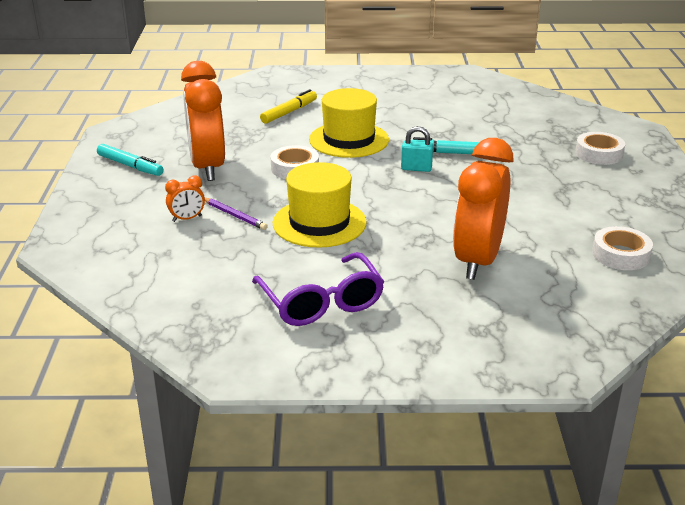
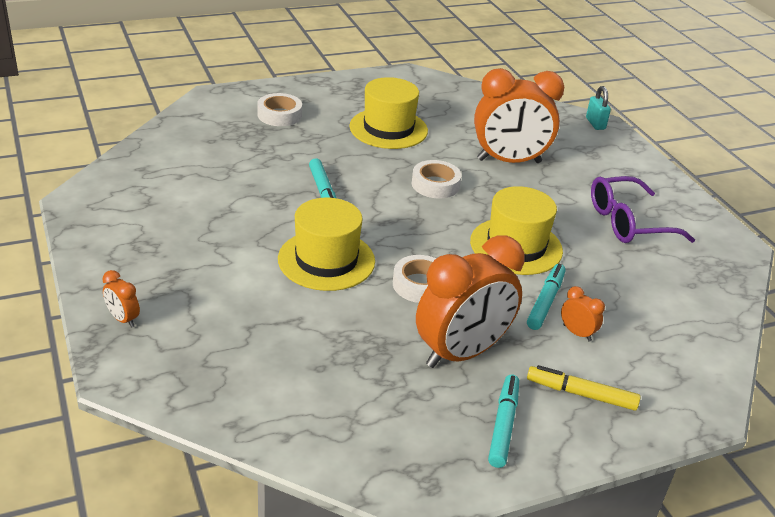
camera: 115 degrees left, 5 degrees up
(234, 216) = (545, 301): purple pencil -> turquoise marker
(289, 112) = (268, 324): yellow marker -> yellow marker (581, 394)
(321, 303) = (627, 222): purple glasses -> purple glasses turned 150 degrees counterclockwise
(325, 77) = (123, 319): none -> orange clock
(416, 168) = (370, 207): turquoise padlock -> turquoise padlock (595, 124)
(564, 204) = (388, 128): none -> yellow hat
(620, 254) = (451, 106): white tape -> white tape (435, 184)

